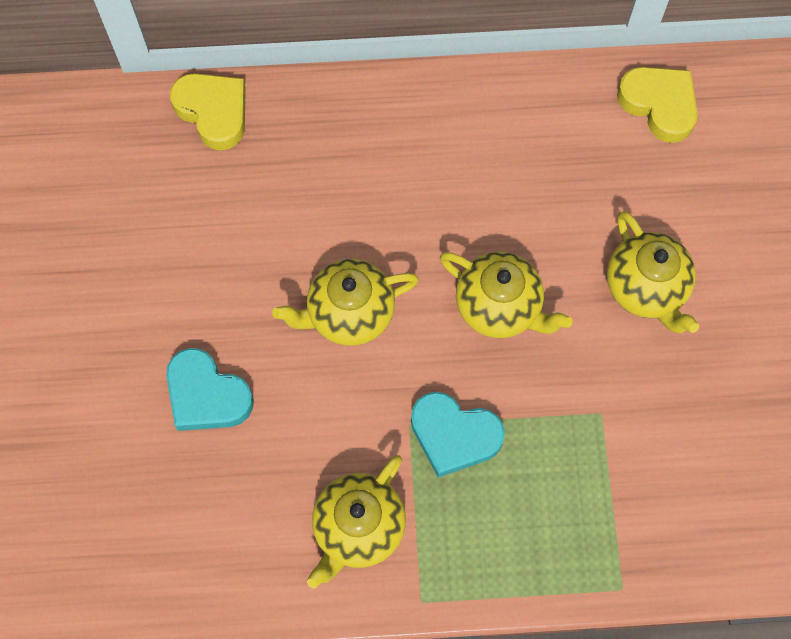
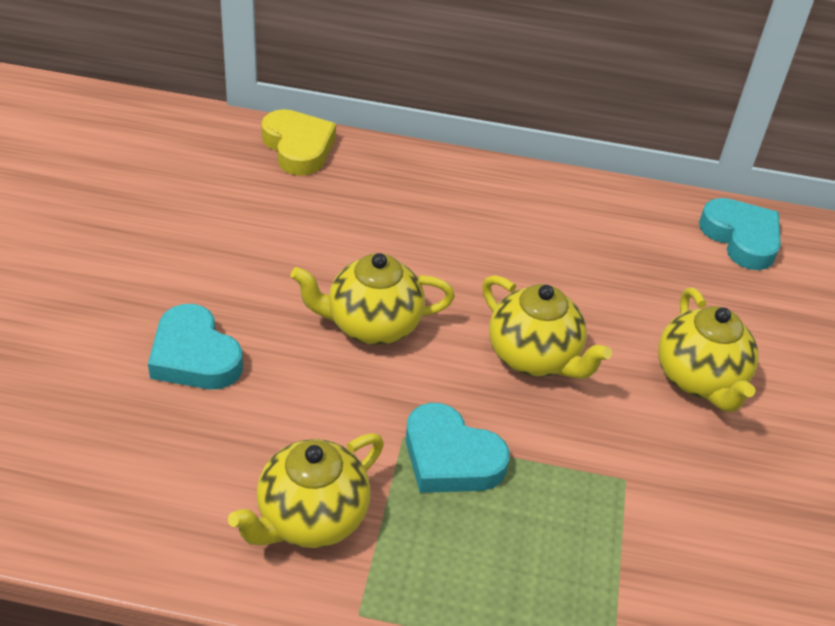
camera: 10 degrees right, 25 degrees down
(659, 105) = (741, 238): yellow heart -> turquoise heart

